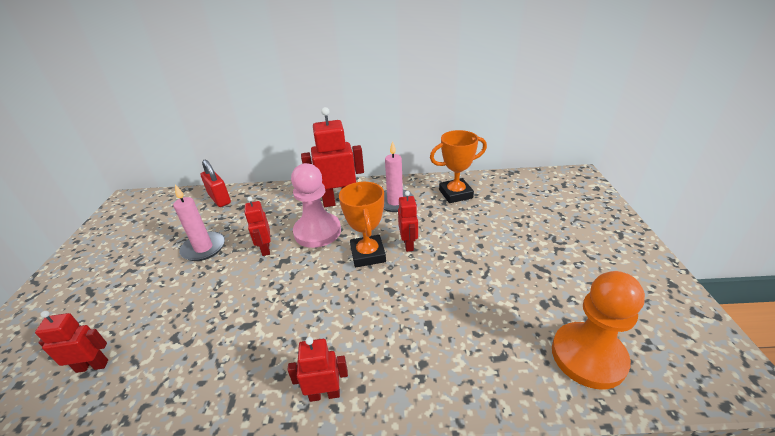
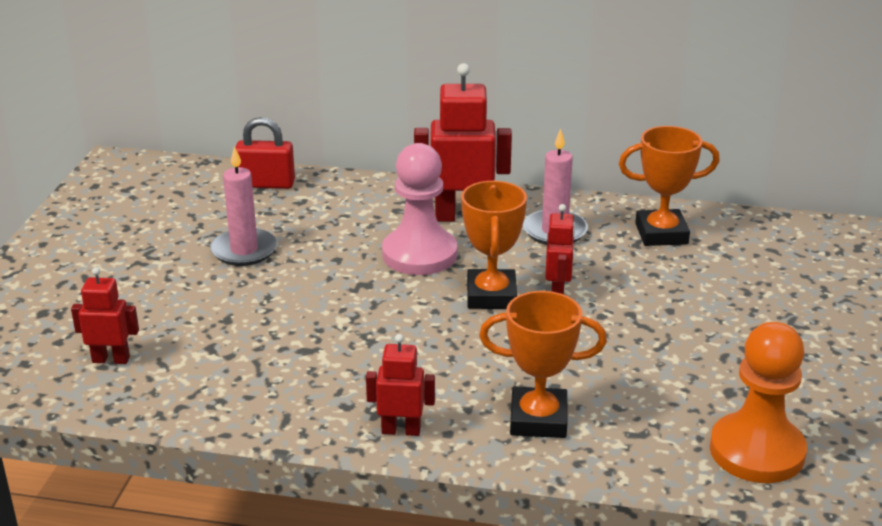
camera: 10 degrees right, 5 degrees down
(219, 199) = (266, 184): red padlock -> red padlock turned 60 degrees counterclockwise
(265, 249) = (337, 265): red robot -> none
(425, 358) = (538, 419): none -> orange trophy

